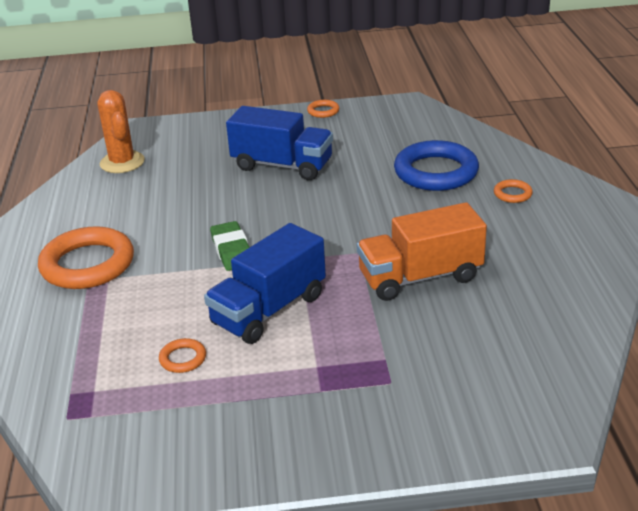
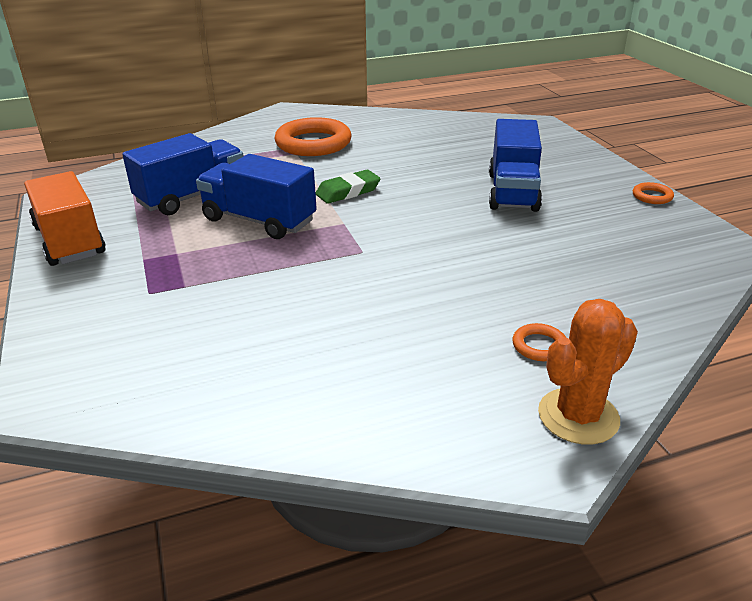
camera: 75 degrees right, 0 degrees up
(122, 162) = (472, 127): orange cactus -> orange cactus (578, 416)
(183, 359) = (192, 197): orange ring -> blue truck
(420, 277) = (325, 292): orange truck -> orange truck (70, 241)
(436, 172) = (560, 282): blue ring -> none

